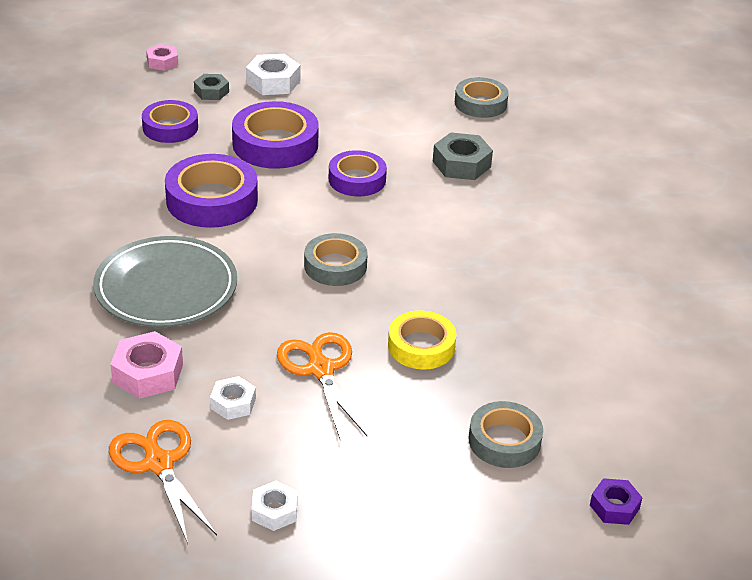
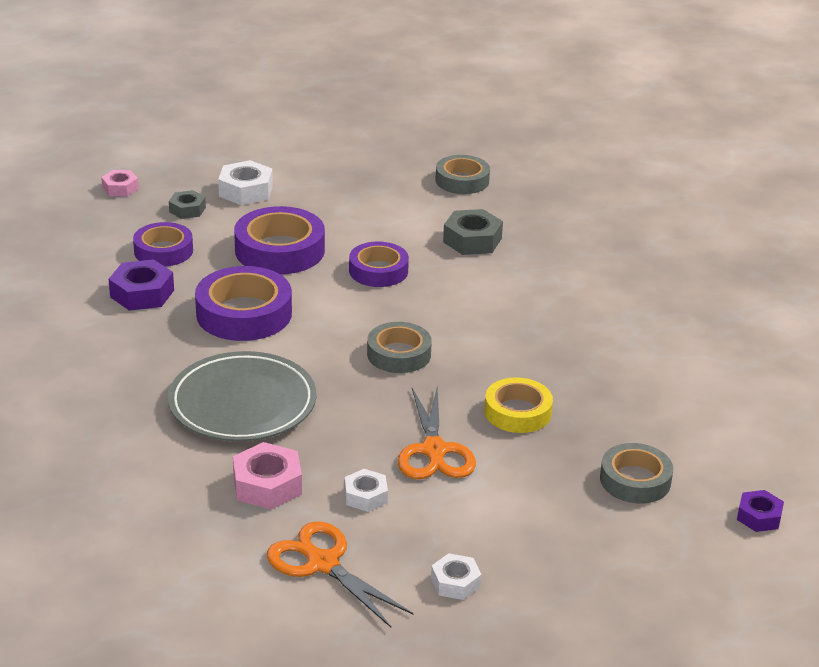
camera: 15 degrees left, 5 degrees down
(130, 165) = (142, 293): none -> purple nut
(321, 370) = (434, 450): orange scissors -> orange scissors turned 150 degrees counterclockwise

